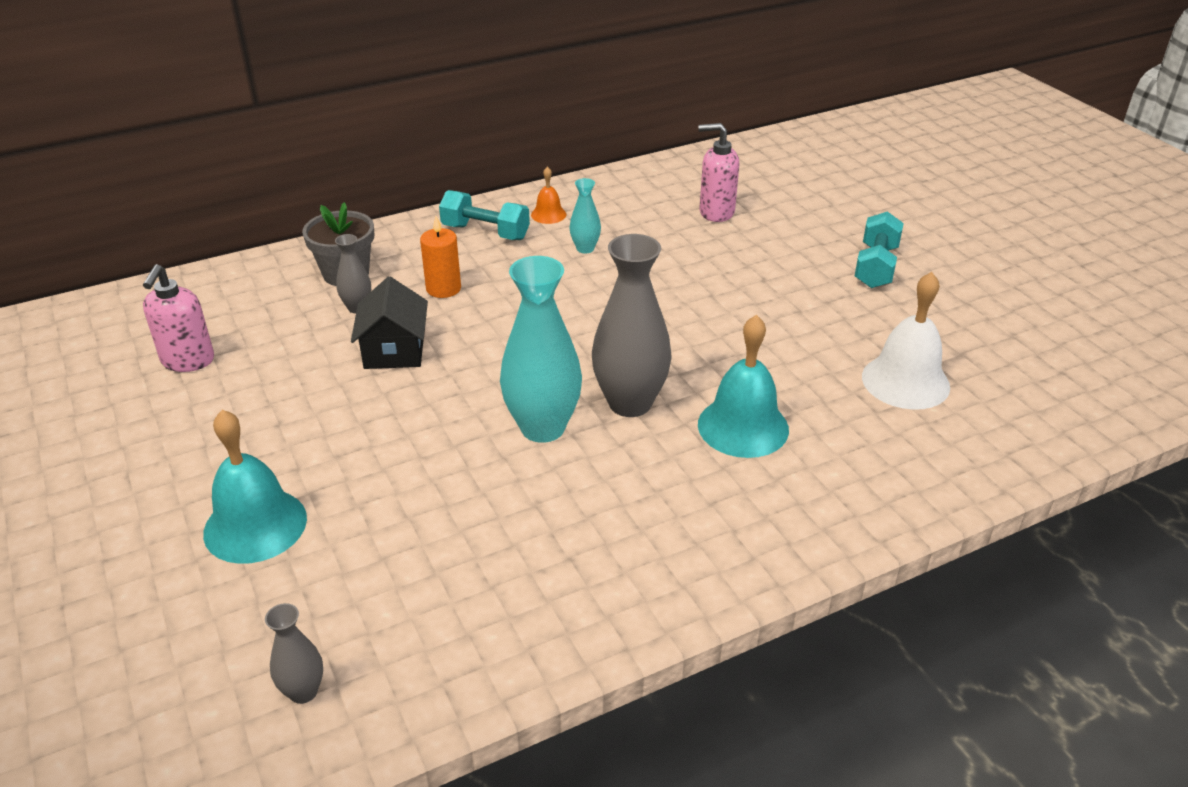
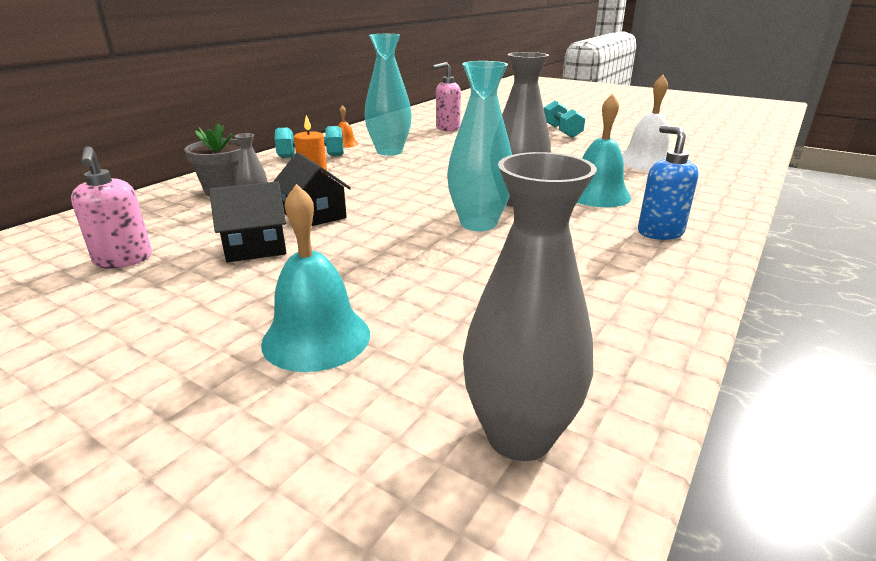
camera: 30 degrees left, 10 degrees down
(302, 383) = (255, 247): none -> black house
(303, 691) = (519, 436): grey vase -> grey vase, size x2.04
(585, 248) = (389, 152): turquoise vase -> turquoise vase, size x2.04
(729, 522) = (659, 232): none -> blue soap dispenser

